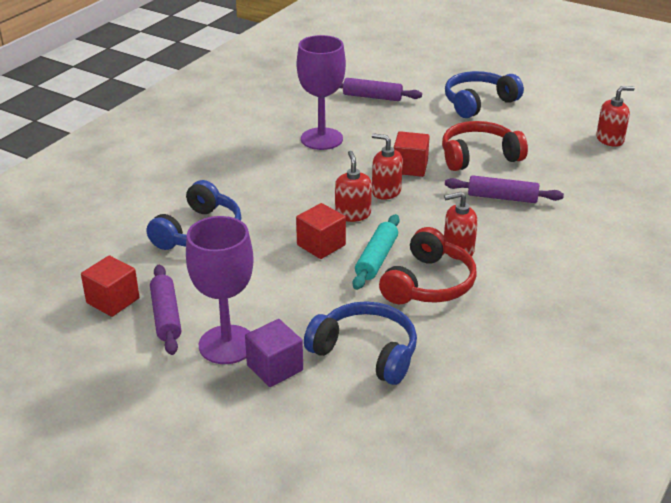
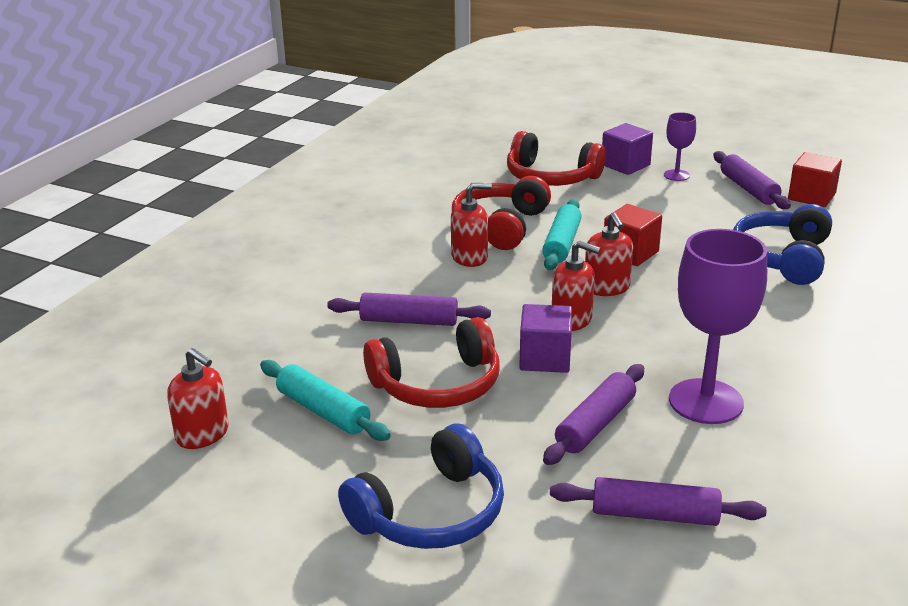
camera: 175 degrees right, 5 degrees down
(227, 345) = (676, 175): purple goblet -> purple goblet, size x0.50
(366, 352) = (551, 177): blue headphones -> red headphones
(389, 132) = (595, 424): none -> purple rolling pin
(410, 167) = (545, 358): red cube -> purple cube
(545, 146) = (323, 411): none -> turquoise rolling pin
(610, 139) = (202, 434): red soap dispenser -> red soap dispenser turned 120 degrees counterclockwise

